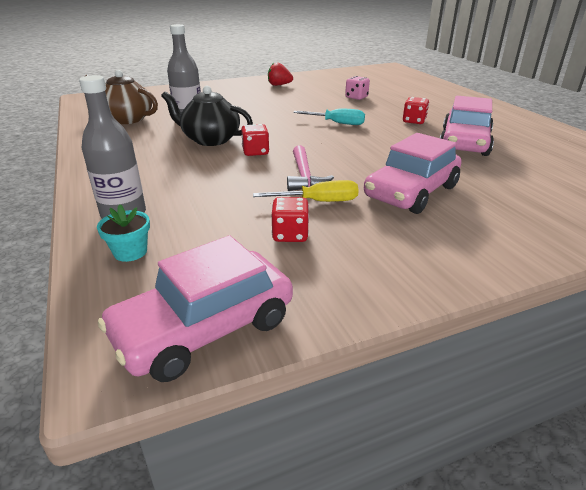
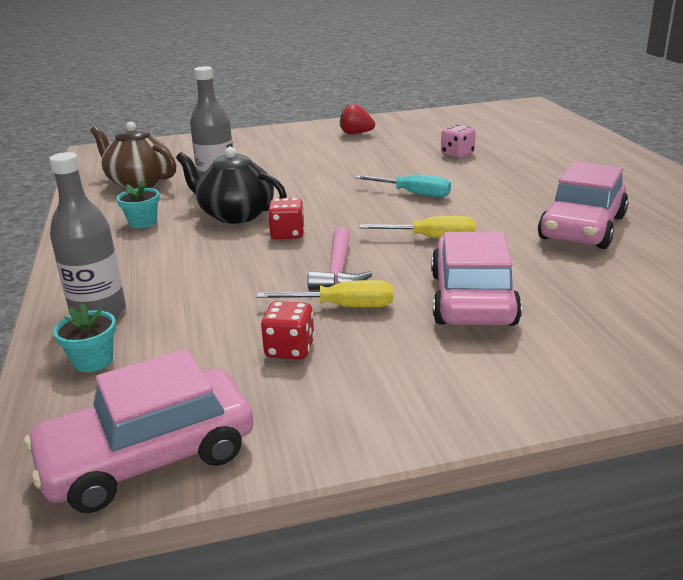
camera: 10 degrees right, 5 degrees down
(138, 147) = (143, 222): none -> turquoise flower pot
(363, 152) = (432, 238): none -> yellow screwdriver
(411, 192) = (472, 298): pink car -> pink car turned 135 degrees clockwise
(414, 121) = (524, 193): red dice -> none

